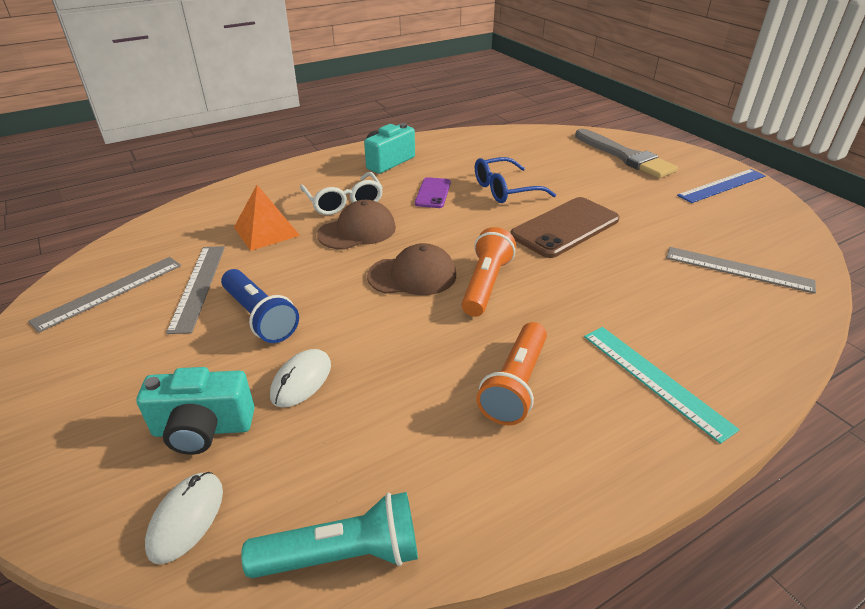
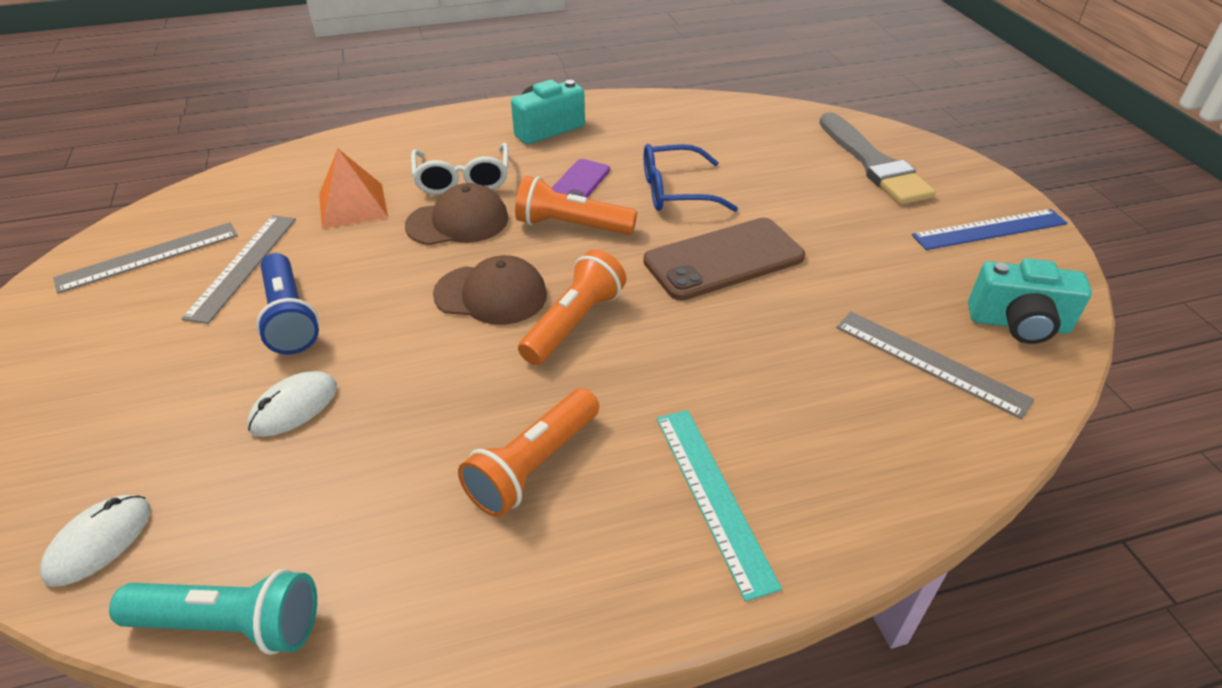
camera: 15 degrees right, 5 degrees up
(203, 429) = (164, 443): turquoise camera -> turquoise camera (1018, 324)
(445, 221) = (571, 226): none -> orange flashlight

